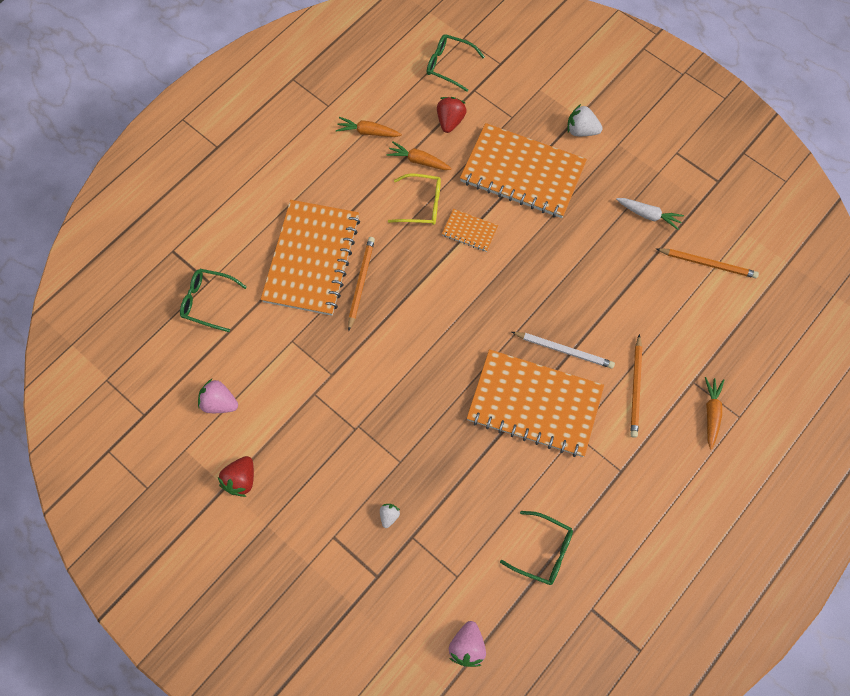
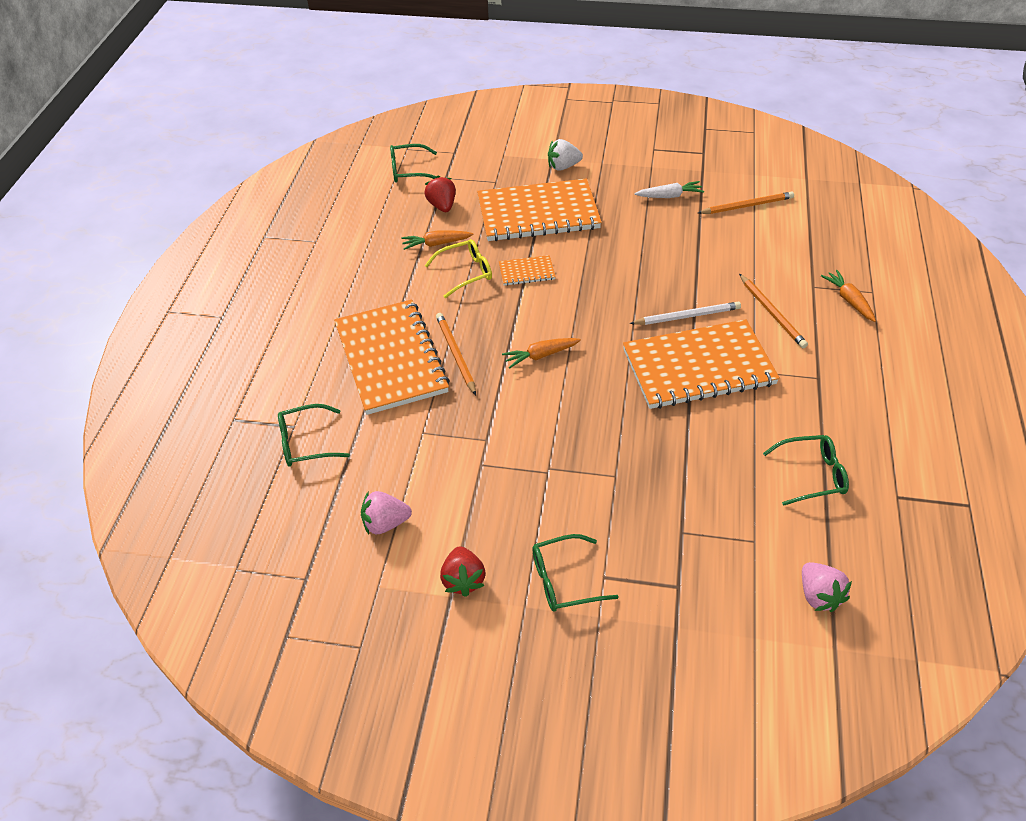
camera: 30 degrees left, 20 degrees down
(306, 522) = (565, 580): none -> green glasses
(367, 132) = (370, 244): orange carrot -> orange carrot (540, 356)
(389, 516) = (644, 526): white strawberry -> none

